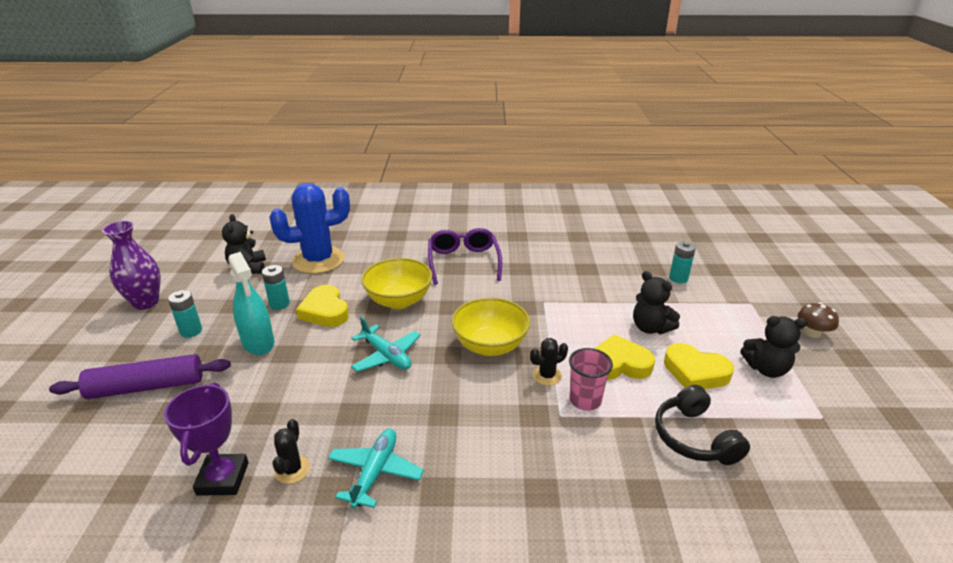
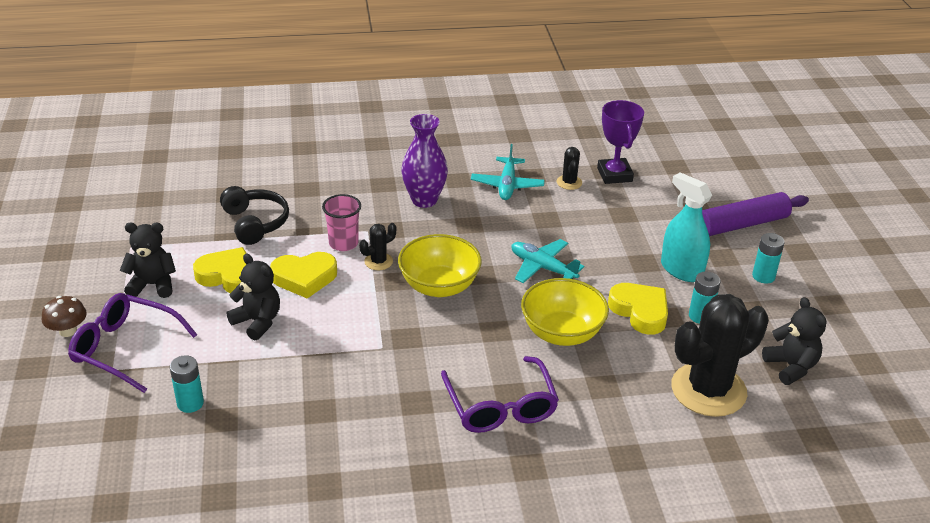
camera: 170 degrees right, 5 degrees up
(146, 302) = (854, 305): purple vase -> purple vase (424, 200)
(318, 260) = (708, 390): blue cactus -> black cactus
(752, 316) = (125, 348): none -> purple glasses

